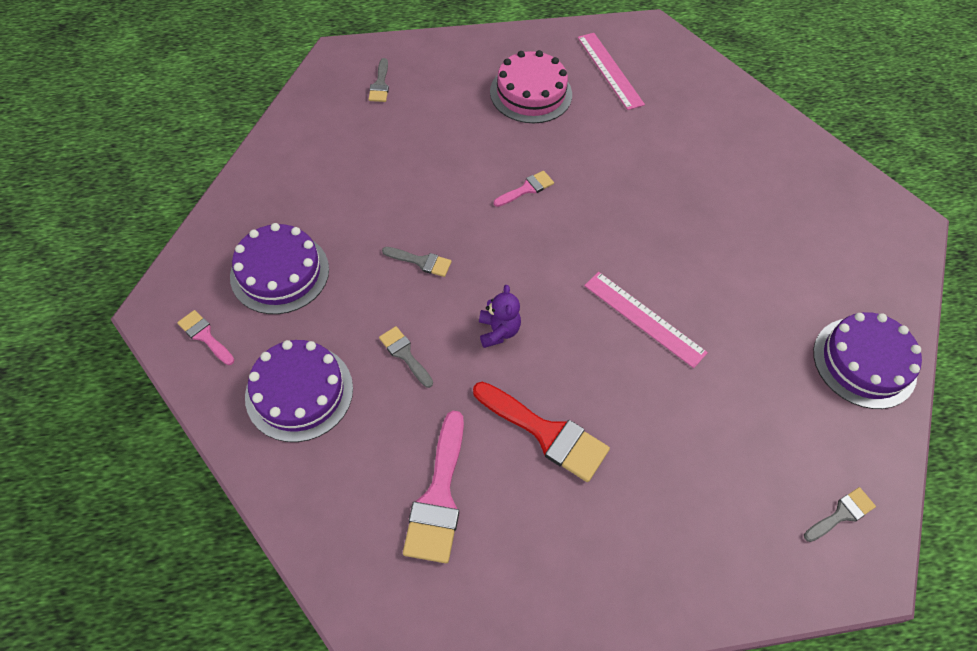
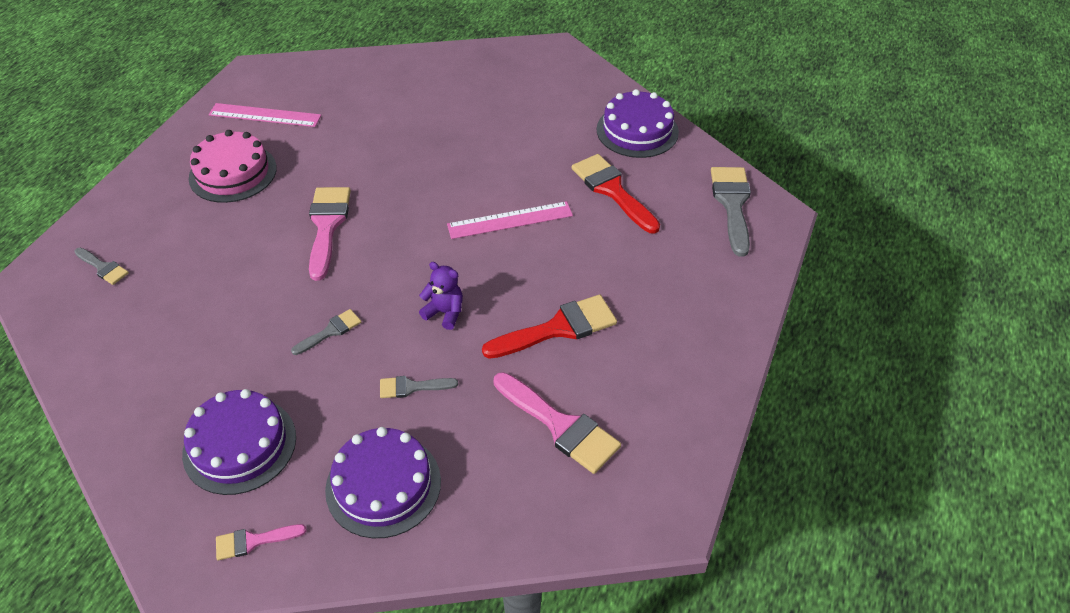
camera: 55 degrees left, 10 degrees down
(526, 189) = (327, 226): pink brush -> pink brush, size x1.86
(758, 385) = (612, 190): none -> red brush
(841, 514) = (732, 204): grey brush -> grey brush, size x1.86

